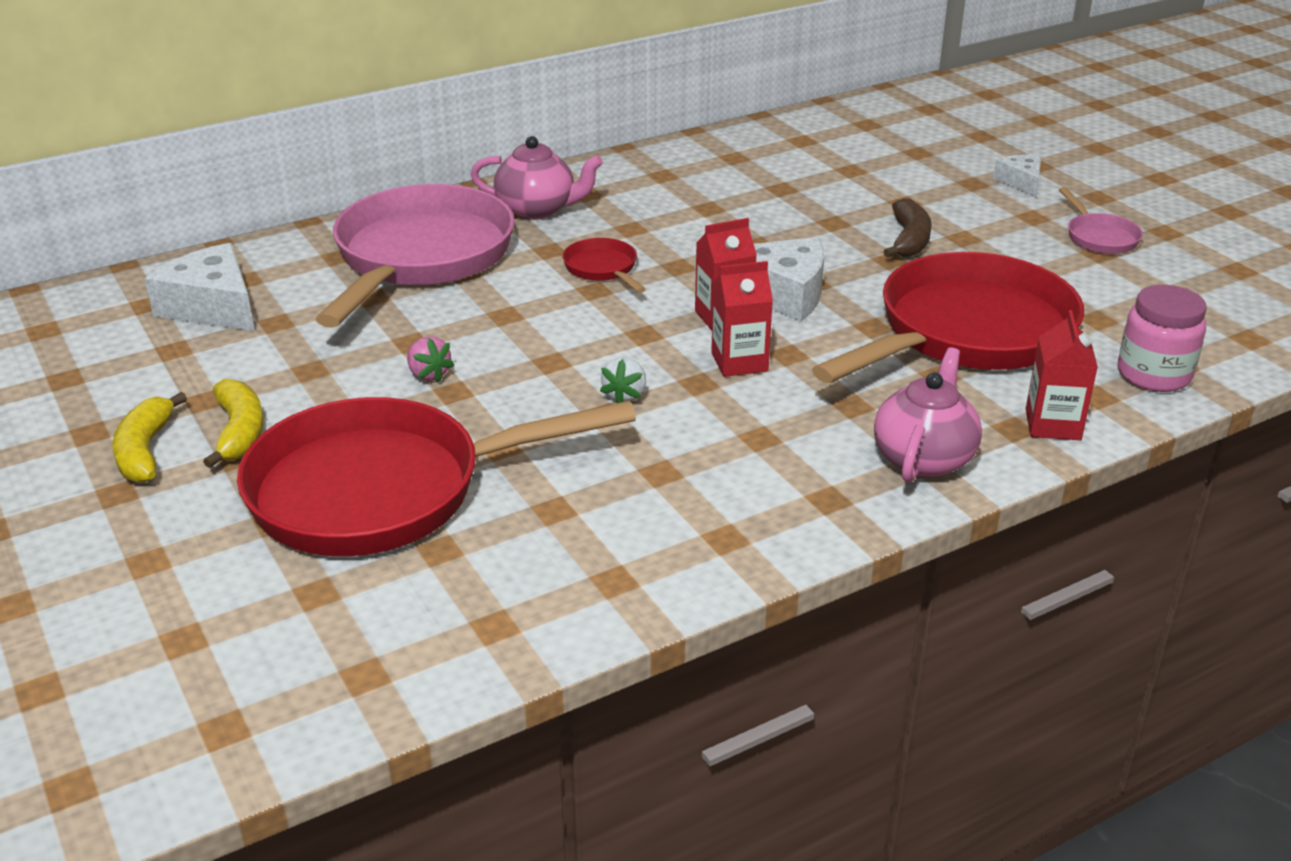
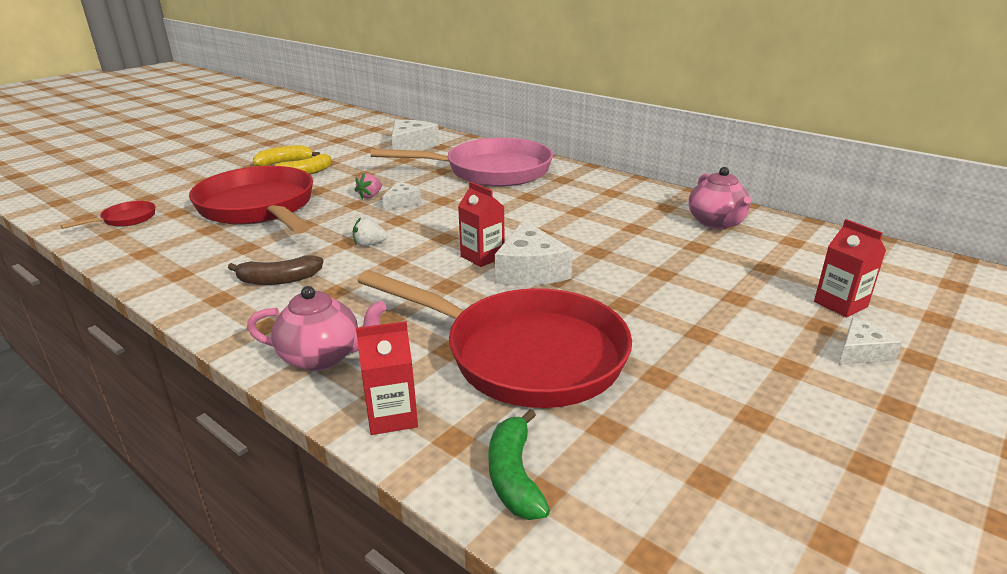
camera: 70 degrees right, 5 degrees down
(484, 349) = (402, 202): none -> white cheese
(537, 210) = (575, 184): pink teapot -> pink teapot (716, 223)
(602, 269) = (517, 213): red pan -> red pan (126, 219)
(739, 362) = (426, 271): red carton -> red carton (840, 304)
(909, 240) = (667, 308): brown banana -> brown banana (279, 280)
(1099, 237) = (793, 415): pink pan -> none
(1153, 375) = (514, 476): pink jar -> green banana

